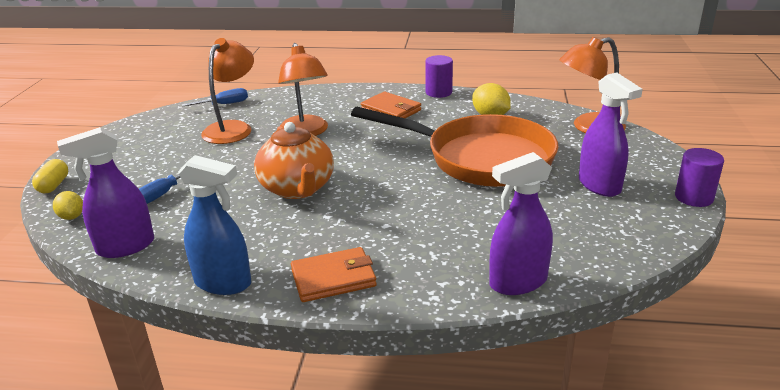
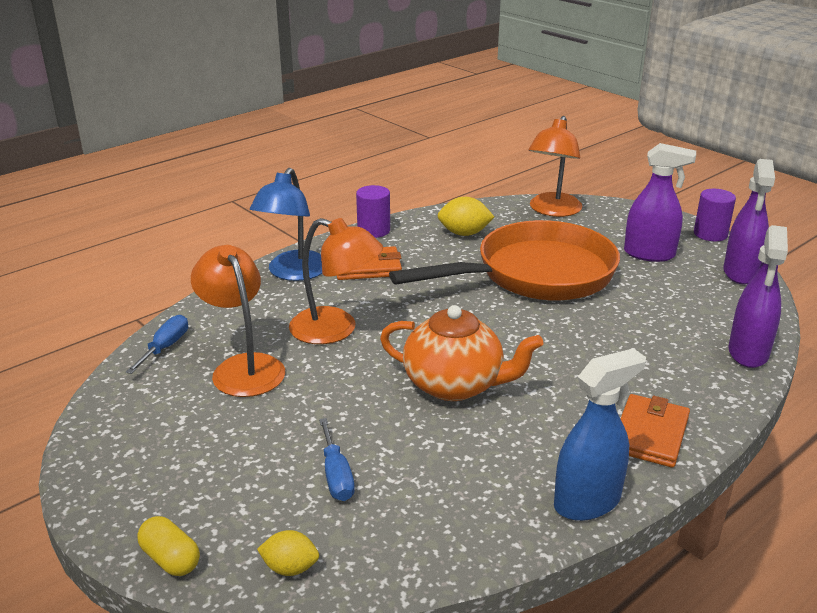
camera: 50 degrees left, 0 degrees up
(125, 247) = (428, 546): purple spray bottle -> purple spray bottle (740, 273)
(348, 96) = (293, 273): none -> blue lamp

